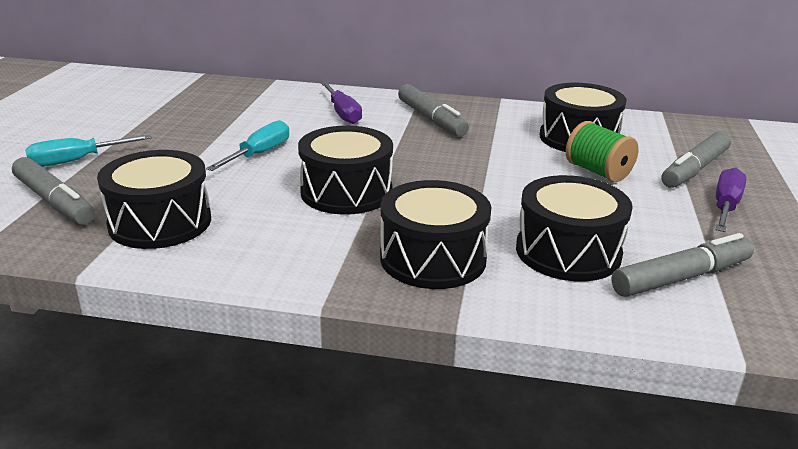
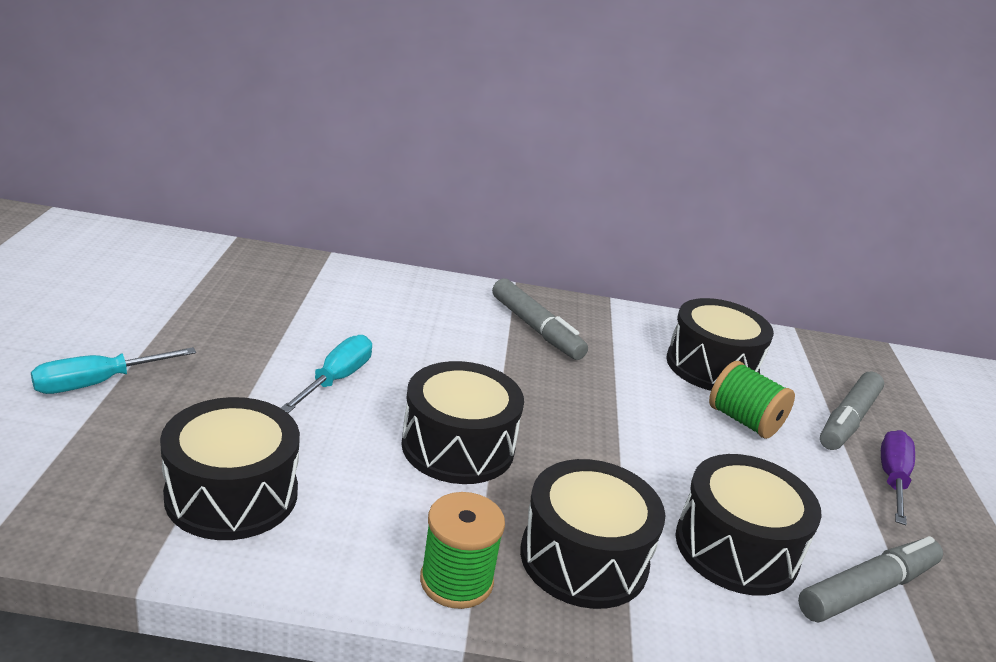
camera: 10 degrees left, 0 degrees up
(54, 202) = (81, 455): grey marker -> none
(323, 272) = (456, 581): none -> green spool
(342, 113) = (427, 314): purple screwdriver -> none

